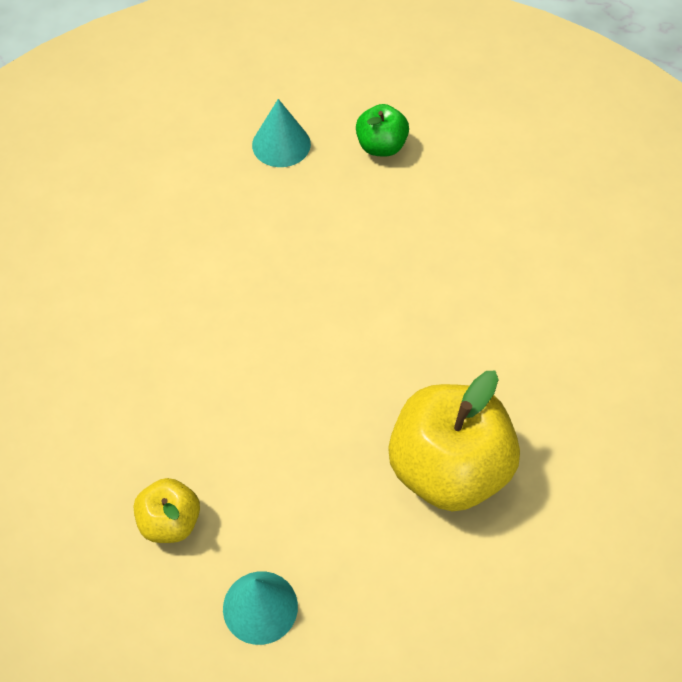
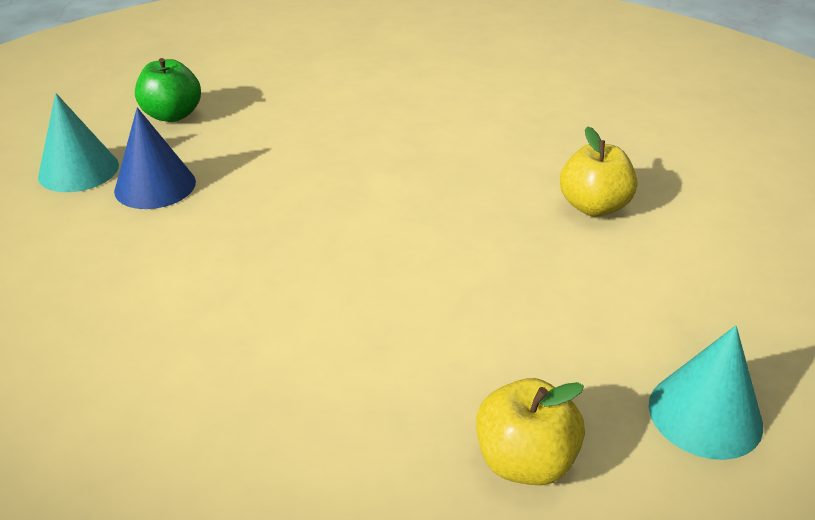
camera: 60 degrees left, 20 degrees down
(293, 196) = (155, 186): none -> blue cone
(449, 469) = (593, 206): yellow apple -> yellow apple, size x0.50

